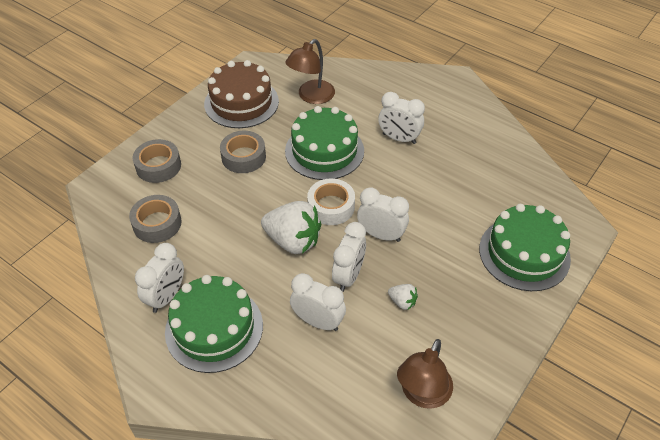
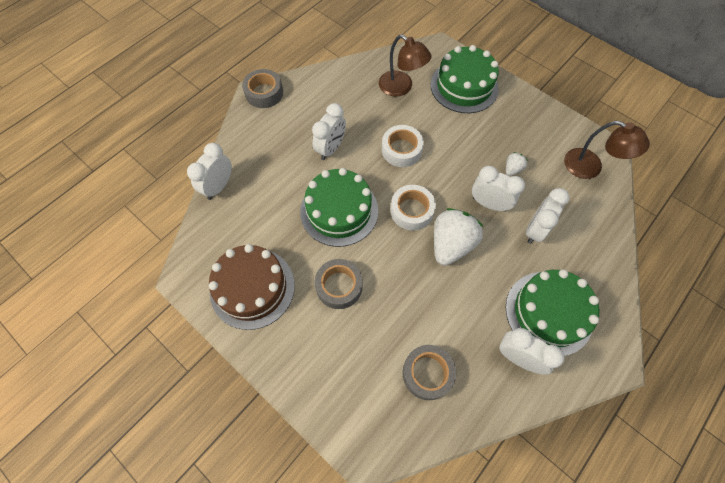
camera: 85 degrees left, 15 degrees up
(158, 166) = (343, 378): grey tape -> grey tape (264, 93)
(311, 97) = (257, 217): brown lamp -> brown lamp (401, 87)
(381, 235) = (445, 175): white clock -> white clock (219, 187)
(409, 195) = (401, 150): none -> white tape

